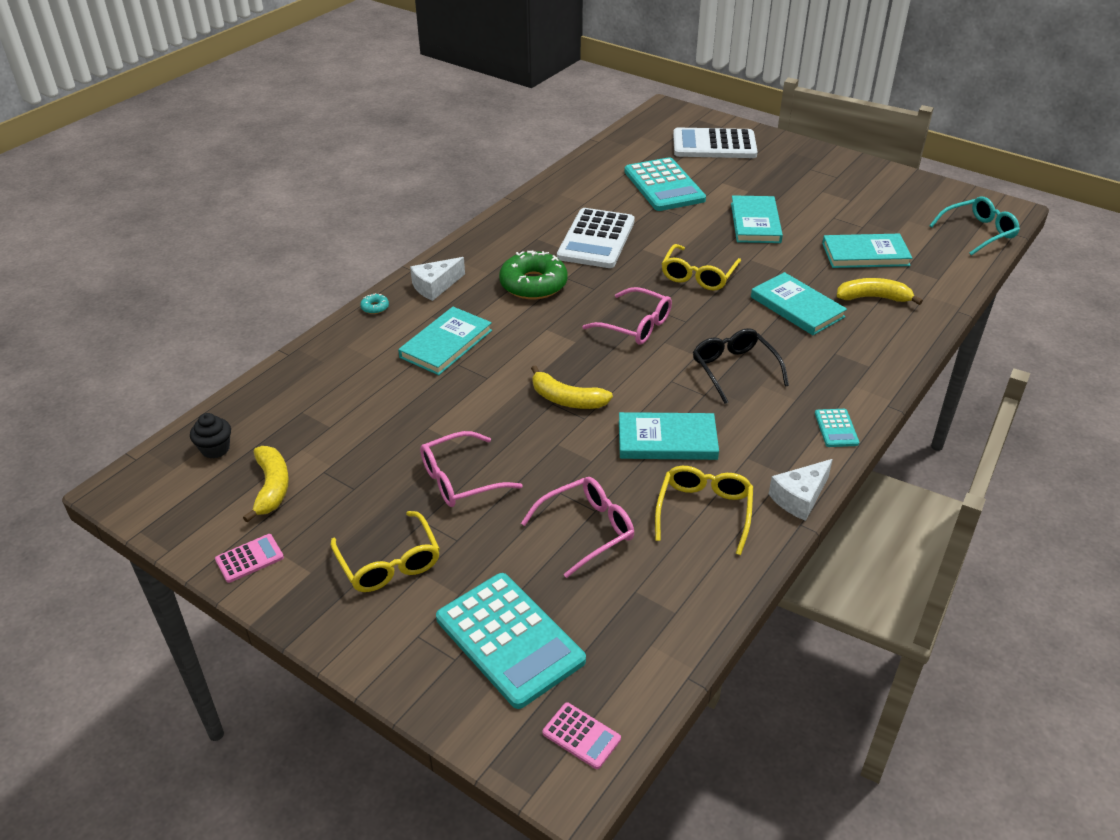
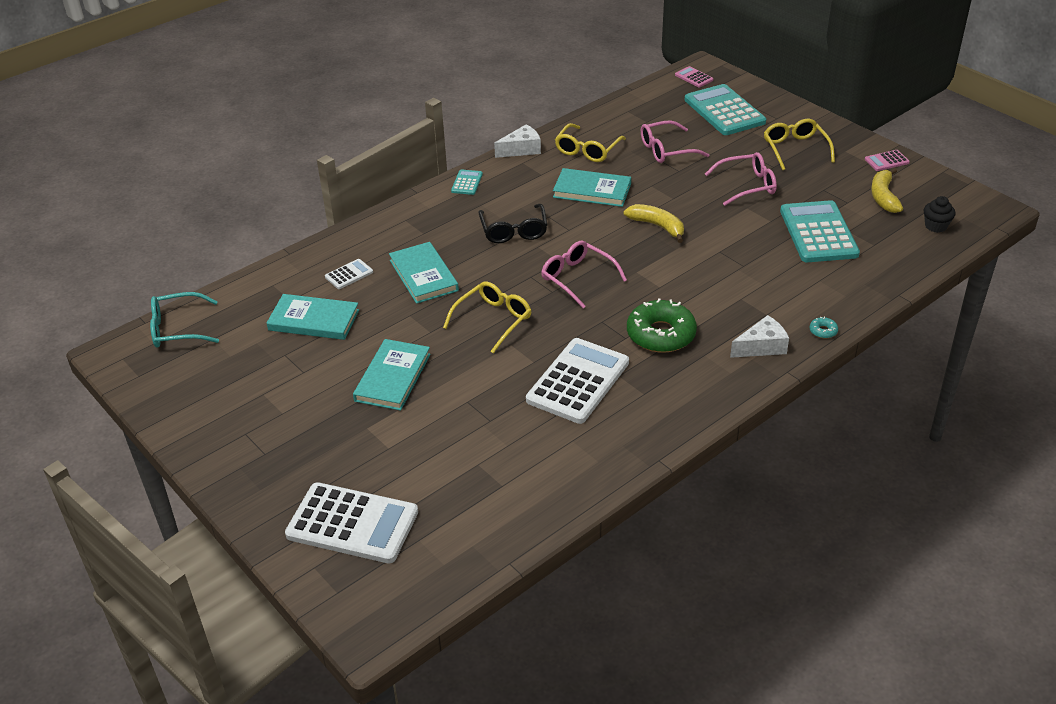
camera: 165 degrees left, 0 degrees up
(446, 344) = (753, 284): turquoise book -> none
(664, 186) = (463, 453): turquoise calculator -> turquoise calculator (818, 233)
(873, 298) = (349, 274): yellow banana -> white calculator

